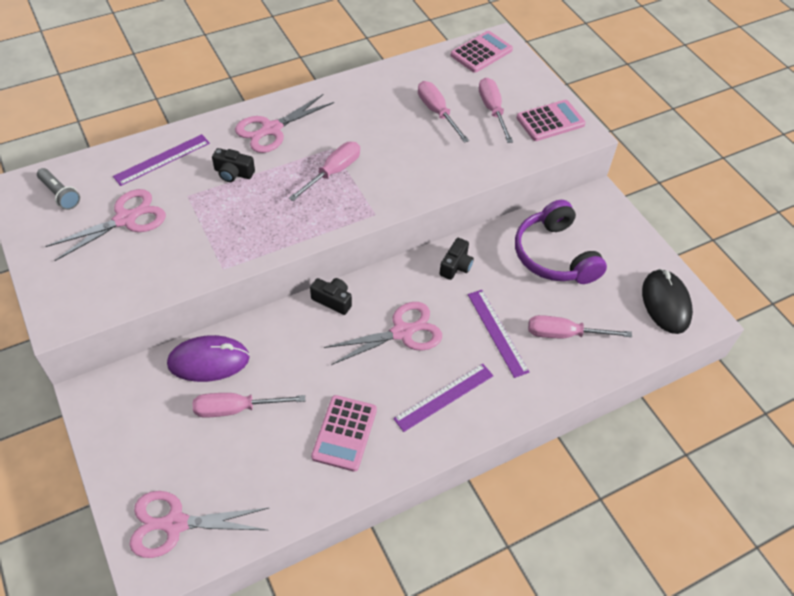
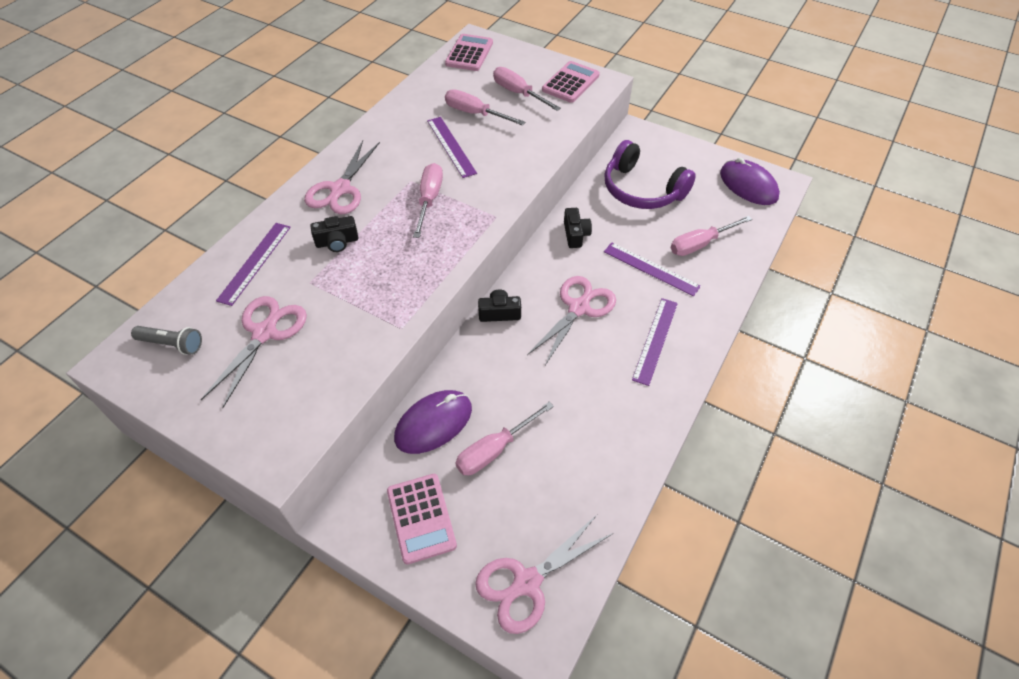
camera: 30 degrees left, 0 degrees up
(344, 433) = (603, 415): pink calculator -> pink calculator (421, 518)
(391, 133) = (451, 146): none -> purple ruler
(665, 303) = (748, 185): black mouse -> purple mouse

